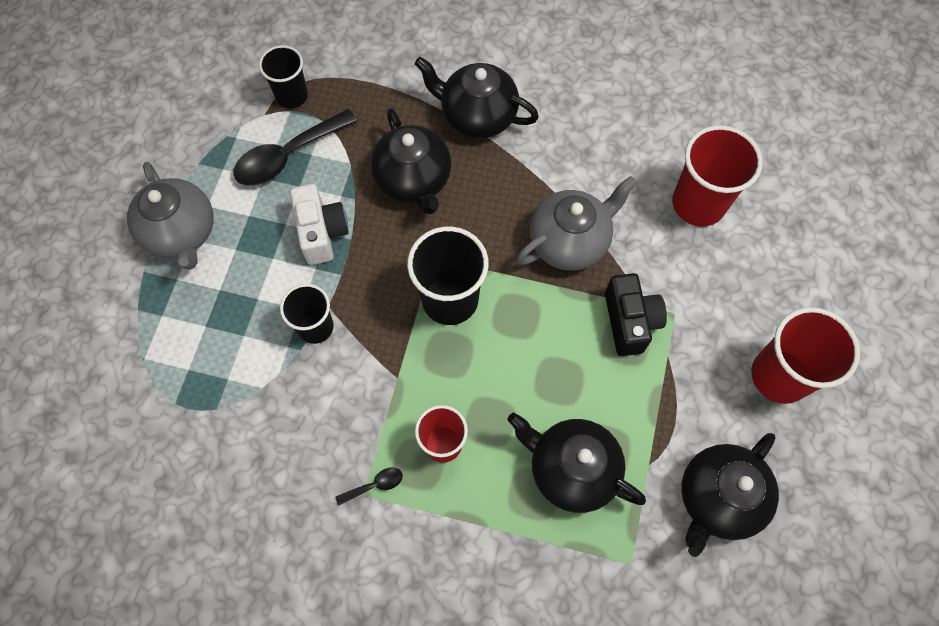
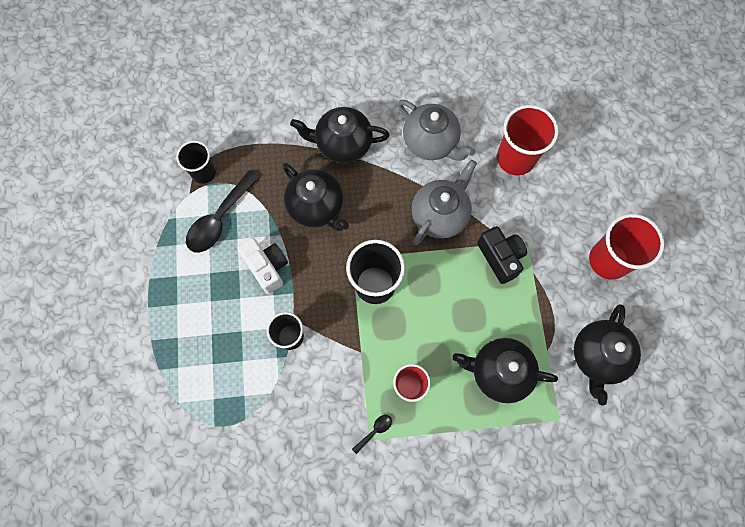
camera: 20 degrees left, 5 degrees up
(181, 233) = (166, 303): grey teapot -> grey teapot (431, 142)

